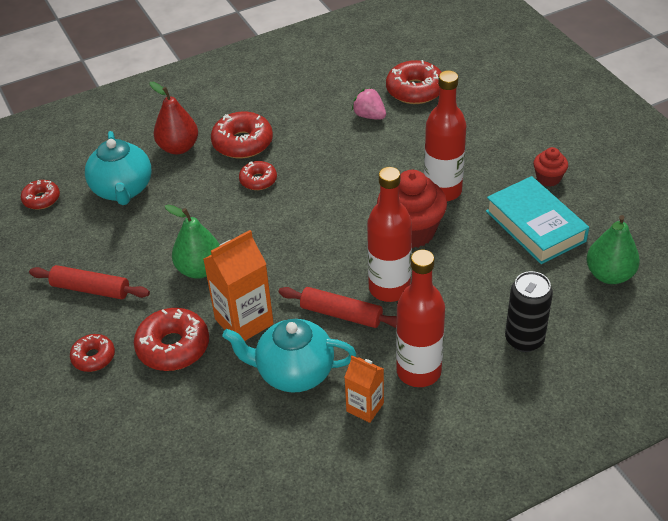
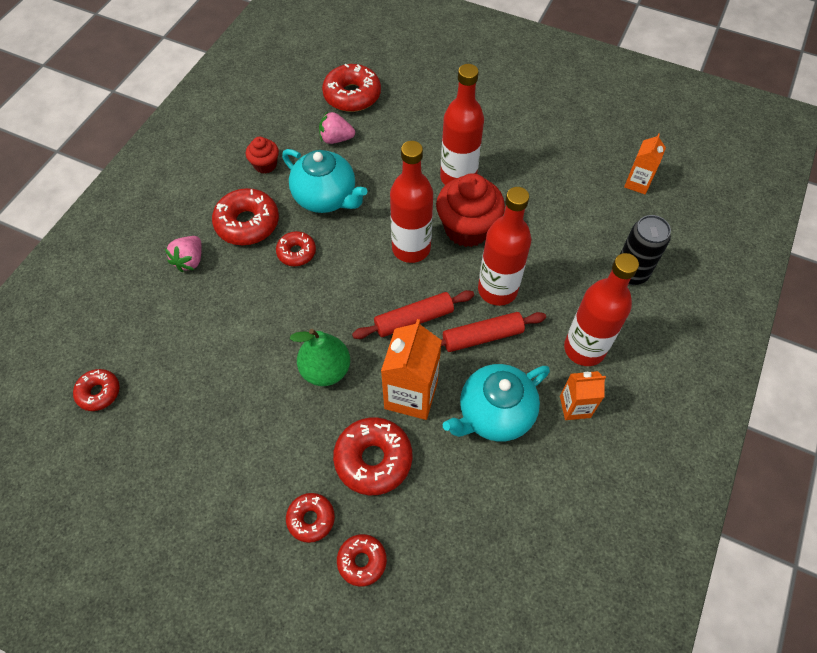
camera: 40 degrees left, 15 degrees up
(91, 289) = (242, 454): red rolling pin -> red rolling pin (414, 319)
(99, 405) = (362, 561): none -> red donut
(122, 190) = (175, 334): turquoise teapot -> turquoise teapot (326, 198)
(178, 147) = (190, 260): red pear -> pink strawberry
(349, 222) = (411, 248): none -> red bottle
(535, 226) = (553, 171): turquoise book -> none
(548, 178) = (525, 124): red cupcake -> red cupcake (265, 165)
(609, 275) = (637, 183): green pear -> orange carton

